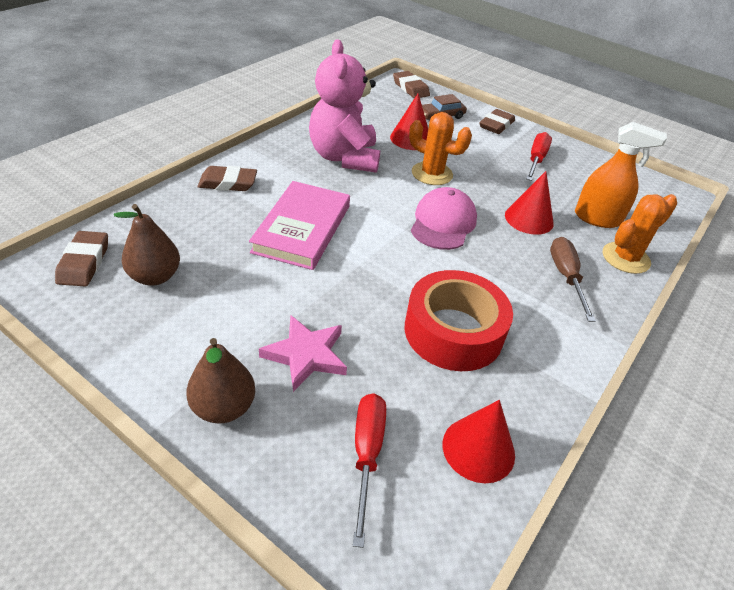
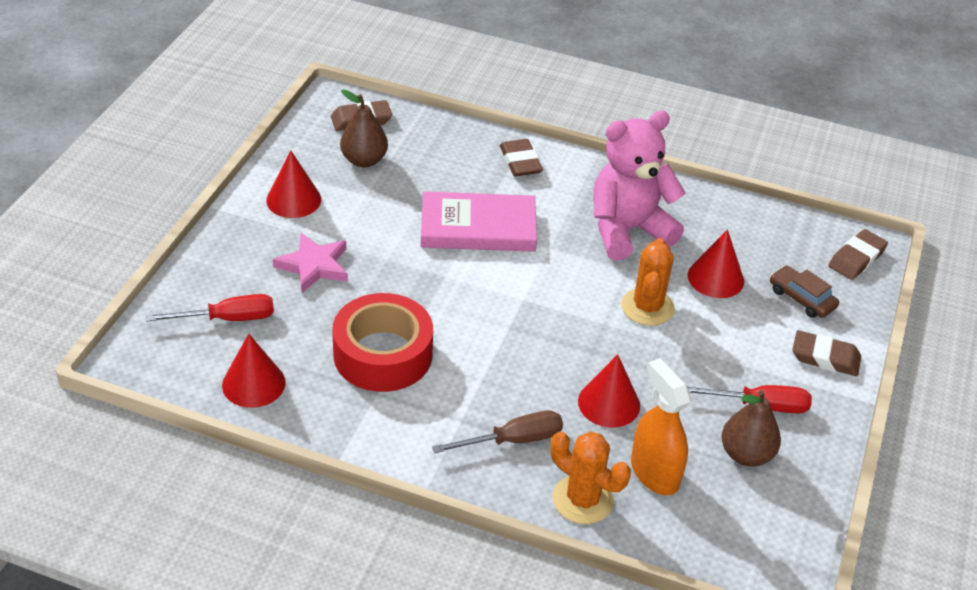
camera: 75 degrees right, 0 degrees up
(184, 348) = (293, 200): none -> red cone
(223, 407) = (245, 235): brown pear -> brown pear (746, 454)
(443, 223) = (552, 328): pink cap -> none
(597, 218) = (654, 473): orange spray bottle -> orange spray bottle turned 150 degrees clockwise

